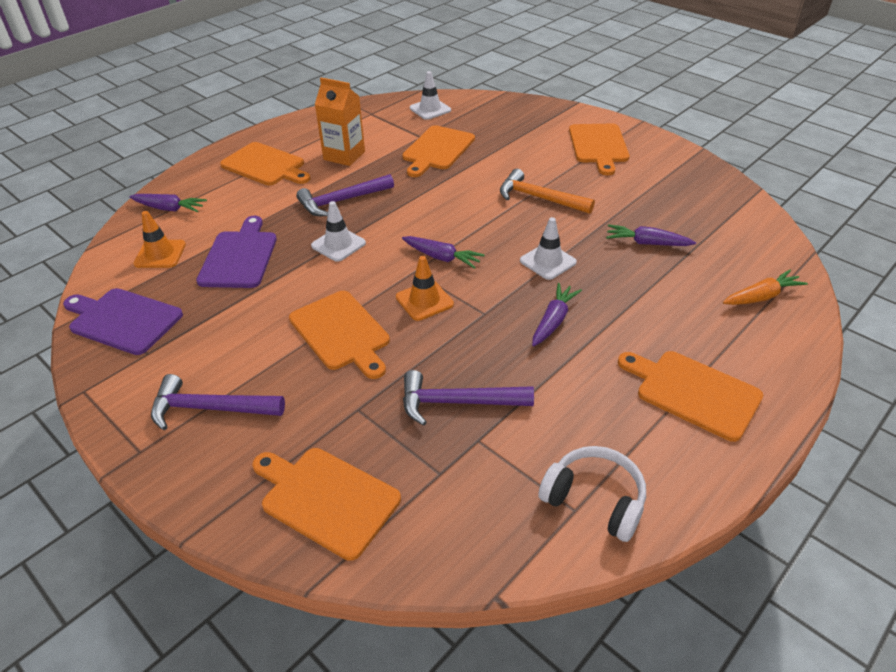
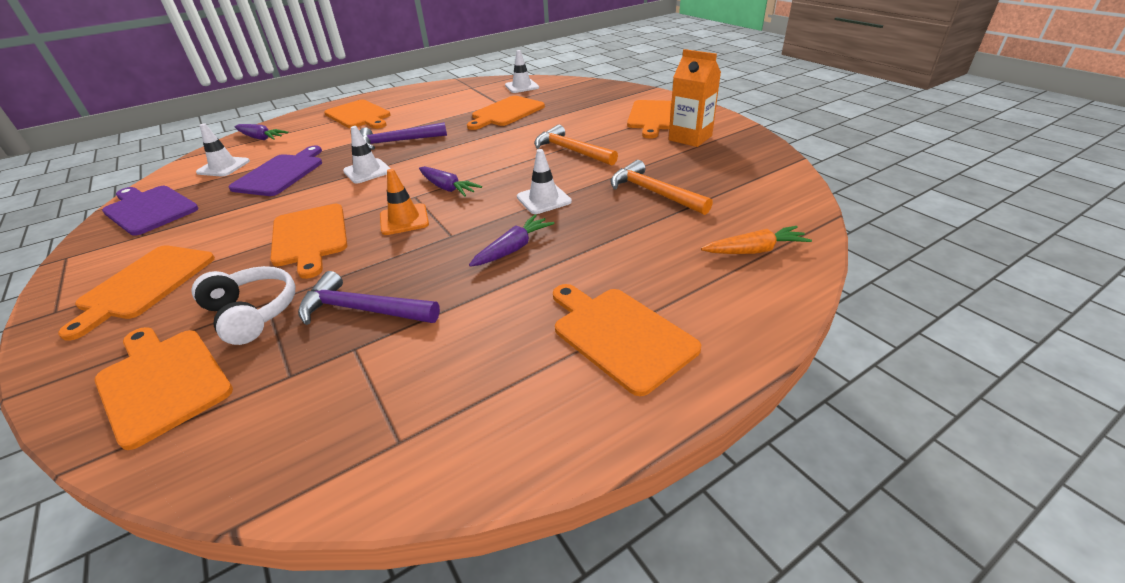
camera: 15 degrees right, 5 degrees down
(160, 254) = (223, 167): orange traffic cone -> white traffic cone
(210, 408) = (145, 284): purple hammer -> orange cutting board
(344, 155) = (426, 112): orange carton -> orange carton (690, 138)
(594, 500) = (428, 434): white headphones -> white headphones (252, 313)
(646, 243) = (654, 193): purple carrot -> orange hammer

